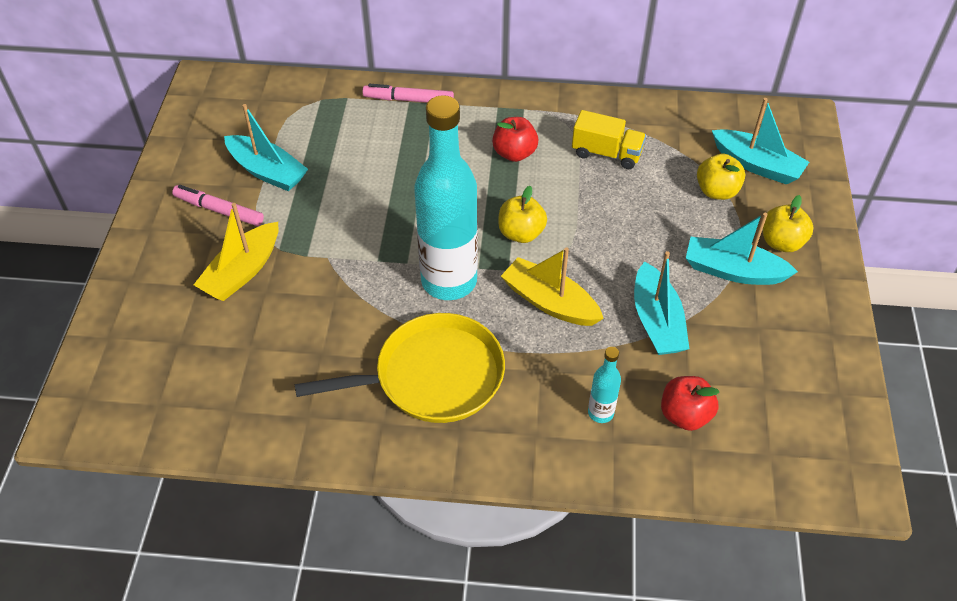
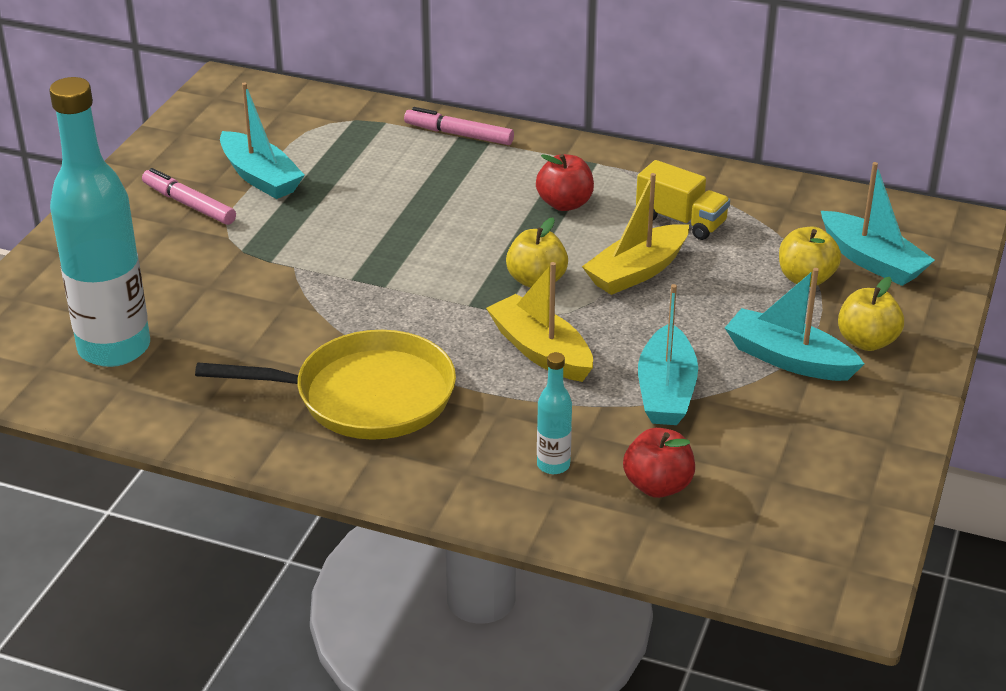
camera: 15 degrees right, 15 degrees down
(242, 271) = (190, 264): yellow boat -> yellow boat (637, 271)
(449, 281) = (427, 311): turquoise bottle -> turquoise bottle (114, 348)

